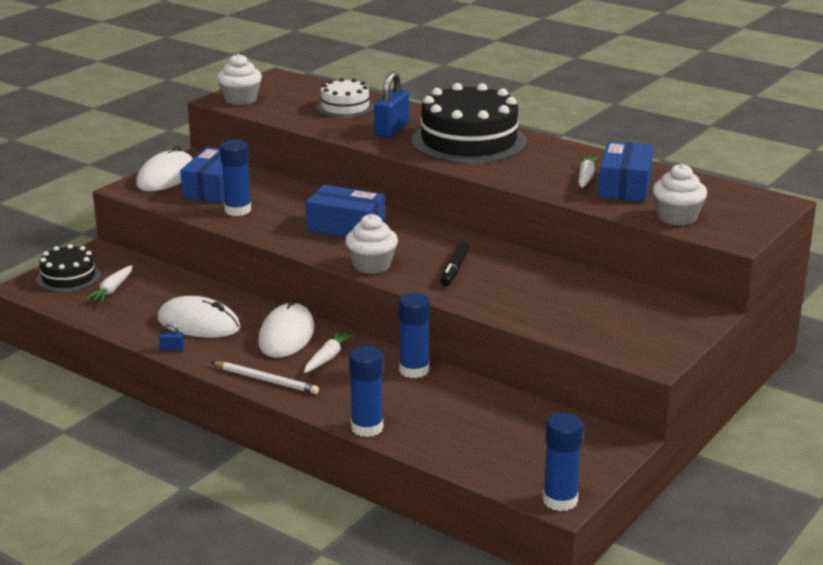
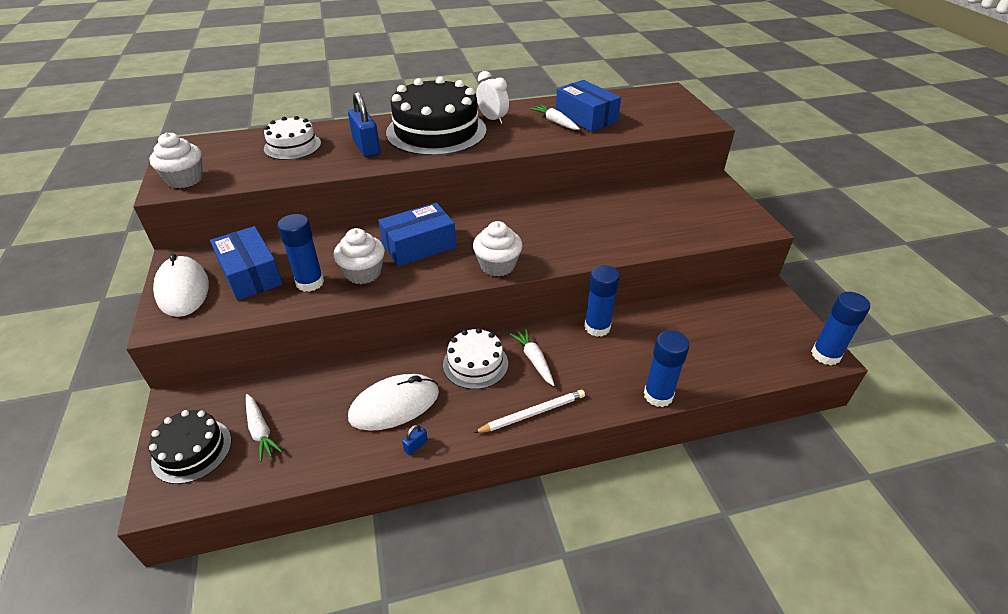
camera: 50 degrees left, 15 degrees up
(286, 335) = (475, 364): white mouse -> white cake
(454, 269) = (549, 234): black marker -> none
(536, 152) = (492, 119): none -> white clock
(677, 217) = (653, 123): white cupcake -> white cupcake (363, 273)

